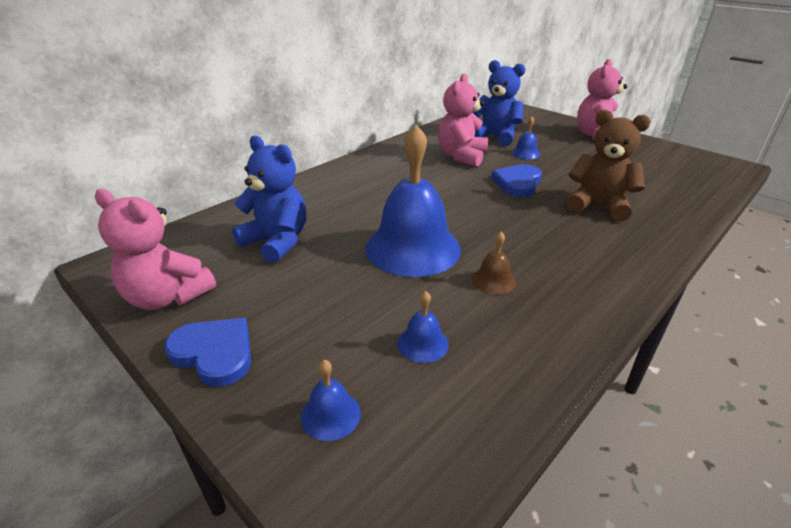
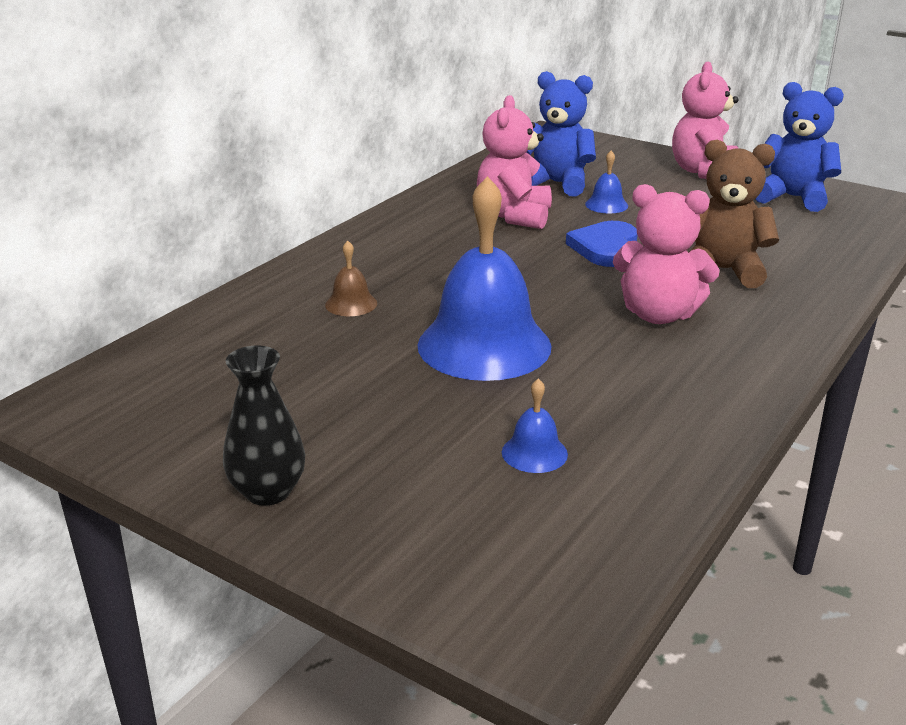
camera: 10 degrees left, 5 degrees down
(167, 297) = (165, 436): pink teddy bear -> pink teddy bear (658, 314)
(214, 353) = (268, 491): blue heart -> black vase
(277, 241) = (287, 354): blue teddy bear -> blue teddy bear (792, 197)
(330, 414) = (447, 536): blue bell -> none
(493, 280) = (603, 374): brown bell -> brown bell (351, 304)

